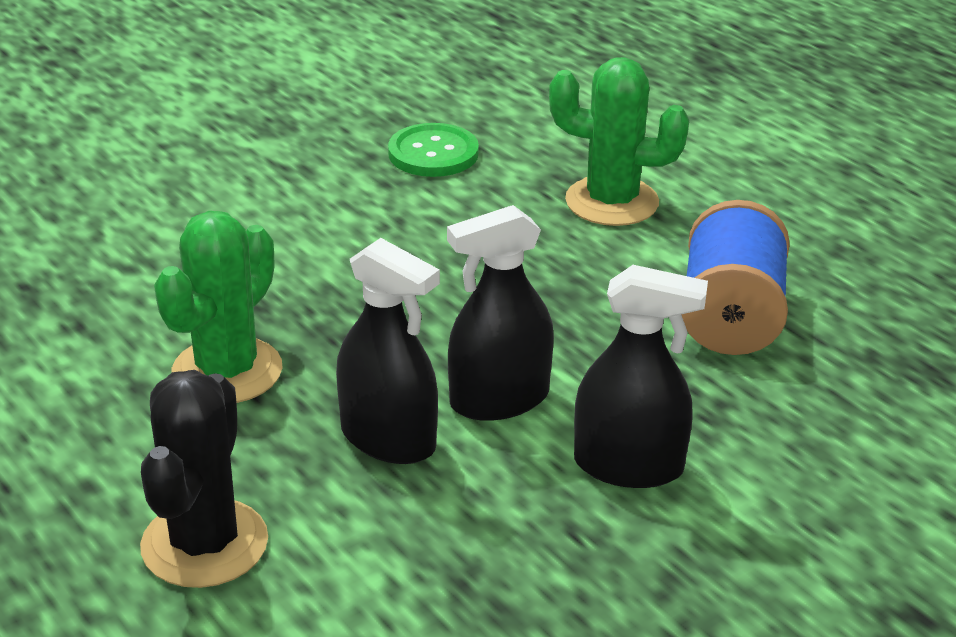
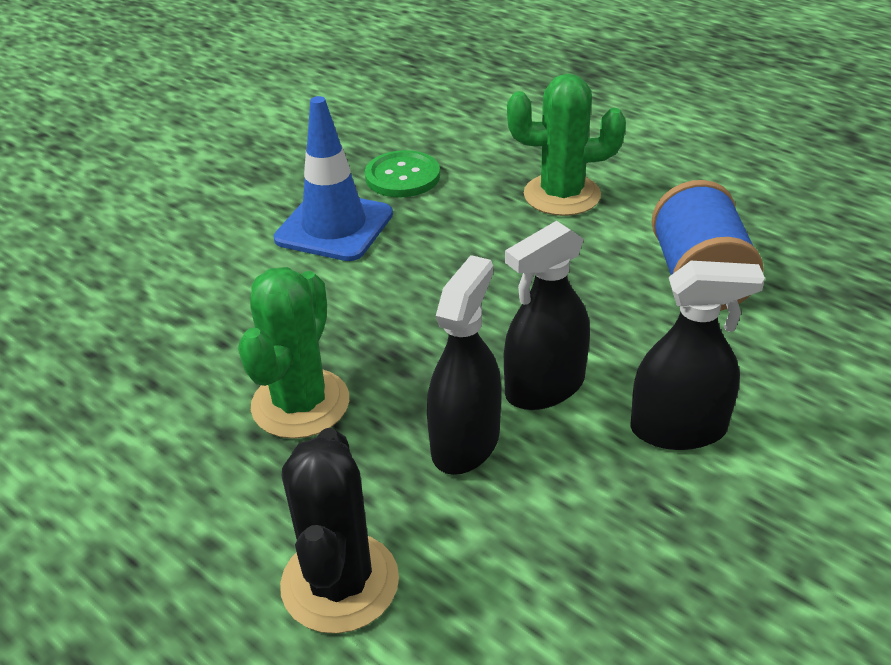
camera: 10 degrees left, 5 degrees up
(333, 196) = (334, 227): none -> blue traffic cone
(388, 439) = (465, 443): black spray bottle -> black spray bottle turned 90 degrees counterclockwise

